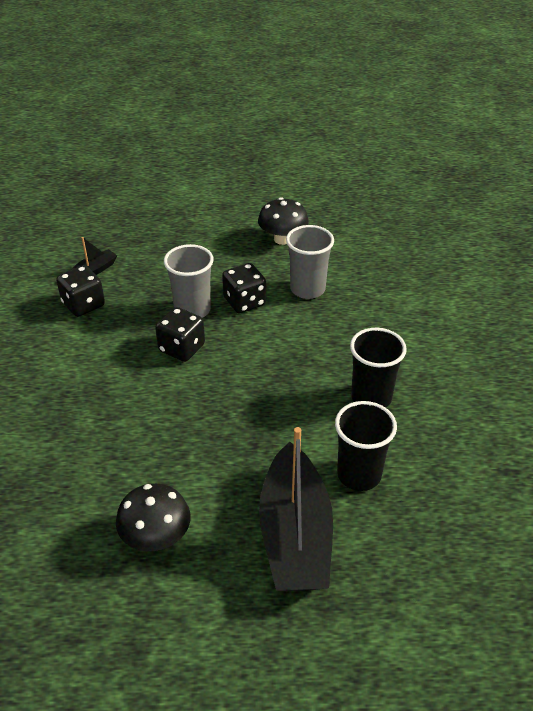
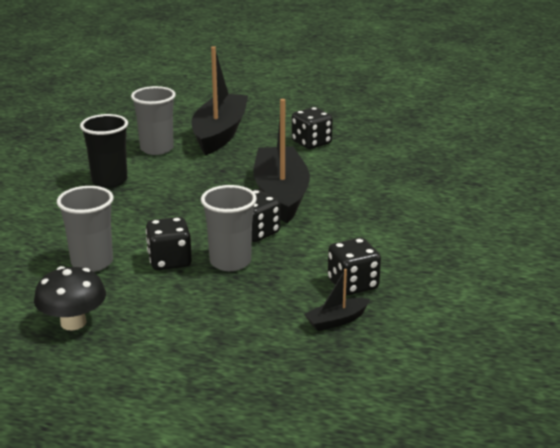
camera: 165 degrees left, 15 degrees down
(156, 537) = (311, 143): black mushroom -> black dice
(171, 411) = (281, 194): none -> black boat
(359, 474) = (157, 149): black cup -> grey cup

